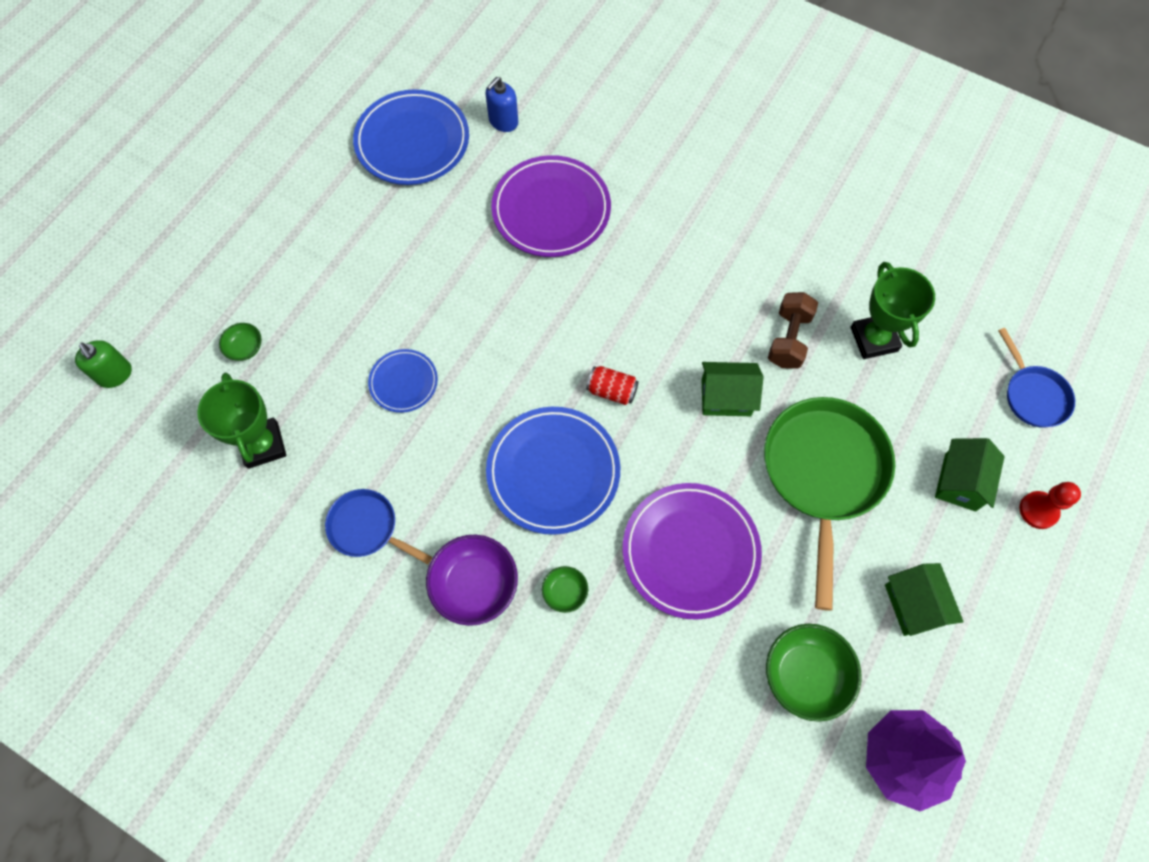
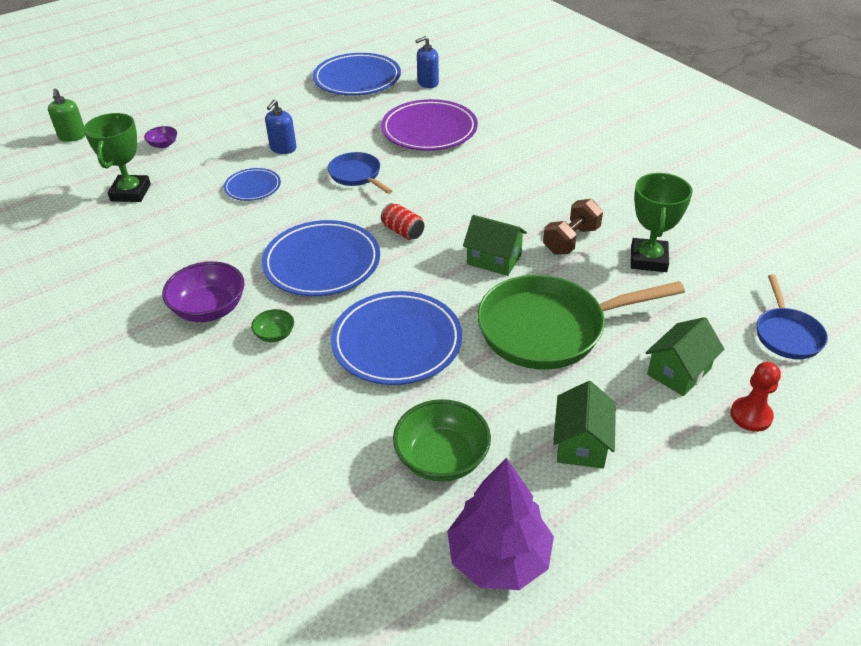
camera: 25 degrees right, 25 degrees down
(245, 348) = (163, 145): green bowl -> purple bowl
(367, 528) = (161, 254): blue pan -> blue pan (357, 175)
(398, 302) = (283, 148): none -> blue soap dispenser
(690, 552) = (397, 342): purple plate -> blue plate
(823, 474) = (549, 329): green pan -> green pan turned 135 degrees counterclockwise

